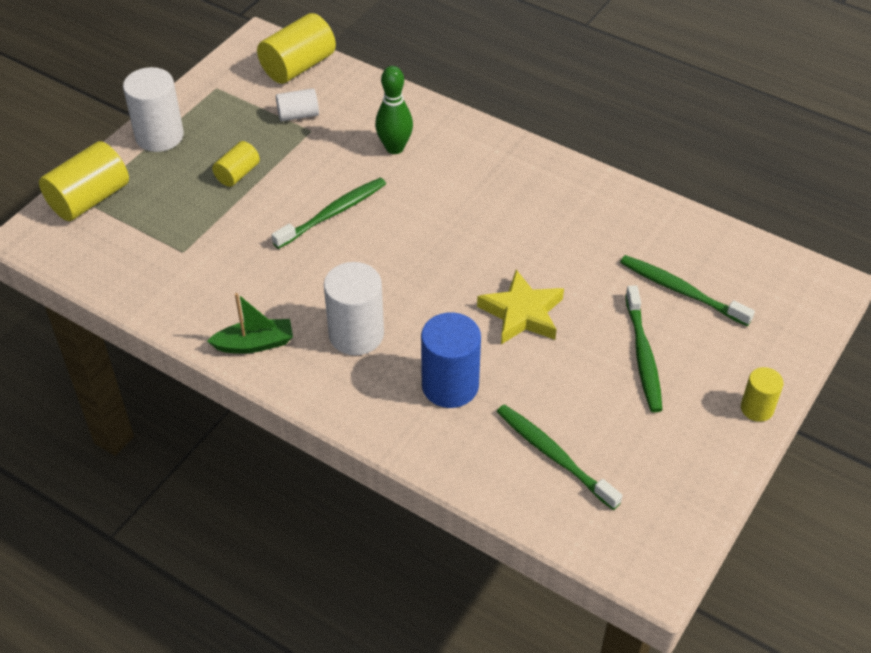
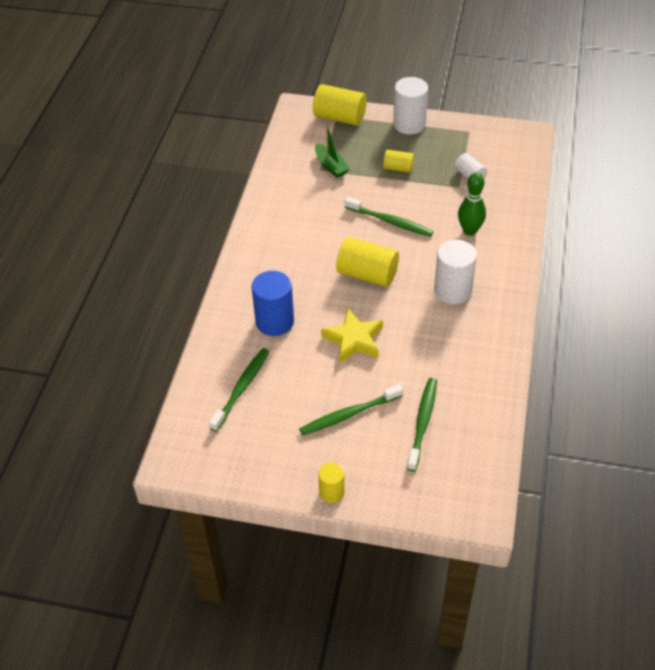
camera: 70 degrees right, 0 degrees up
(255, 344) = (265, 224): green boat -> green boat (331, 166)
(298, 66) = (517, 159): yellow cylinder -> yellow cylinder (367, 274)
(356, 334) = (294, 265): white cylinder -> white cylinder (452, 290)

